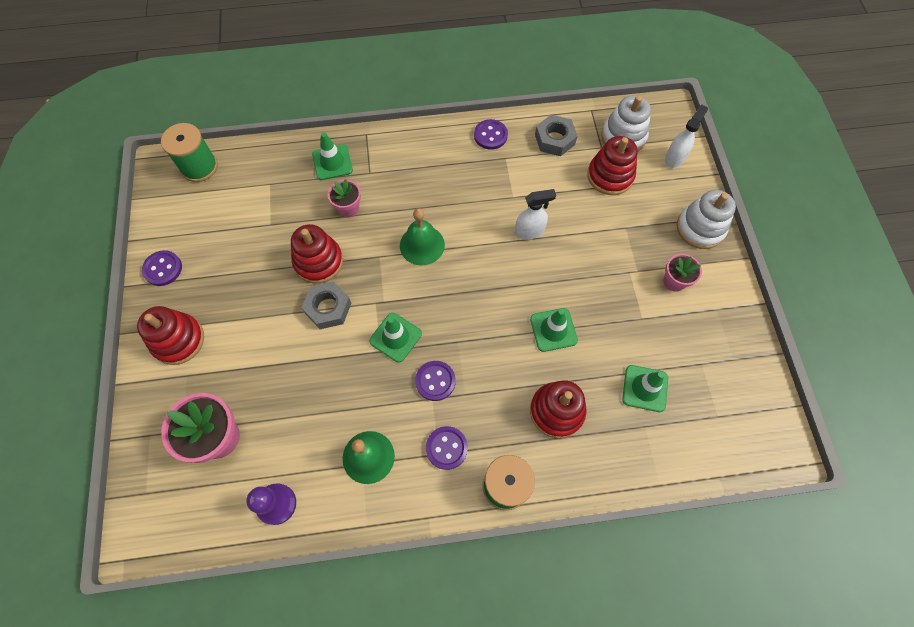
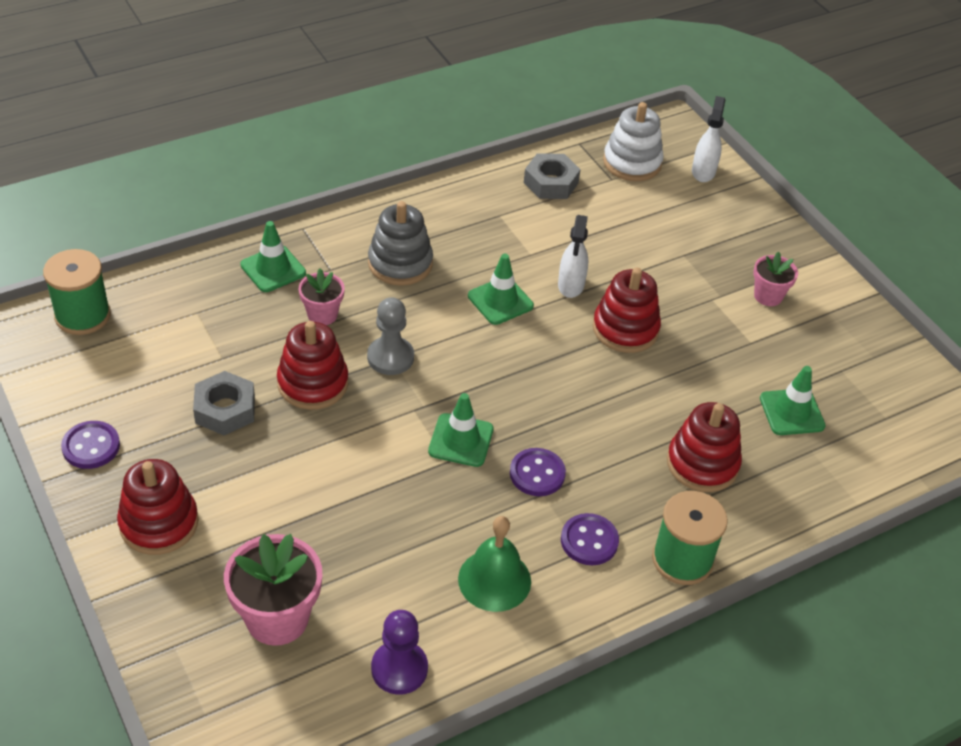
camera: 25 degrees left, 20 degrees down
(328, 308) = (353, 432): grey nut -> grey nut (225, 409)
(378, 255) = (390, 357): none -> grey pawn
(418, 180) = (400, 263): none -> grey stacking toy
(422, 245) = (442, 332): green bell -> none
(490, 135) = (468, 195): purple button -> none
(529, 231) = (571, 285): white spray bottle -> white spray bottle turned 135 degrees clockwise
(553, 330) = (654, 381): green traffic cone -> green traffic cone (500, 301)
(610, 176) = (637, 206): red stacking toy -> red stacking toy (625, 329)
(700, 228) = (769, 236): white stacking toy -> none

